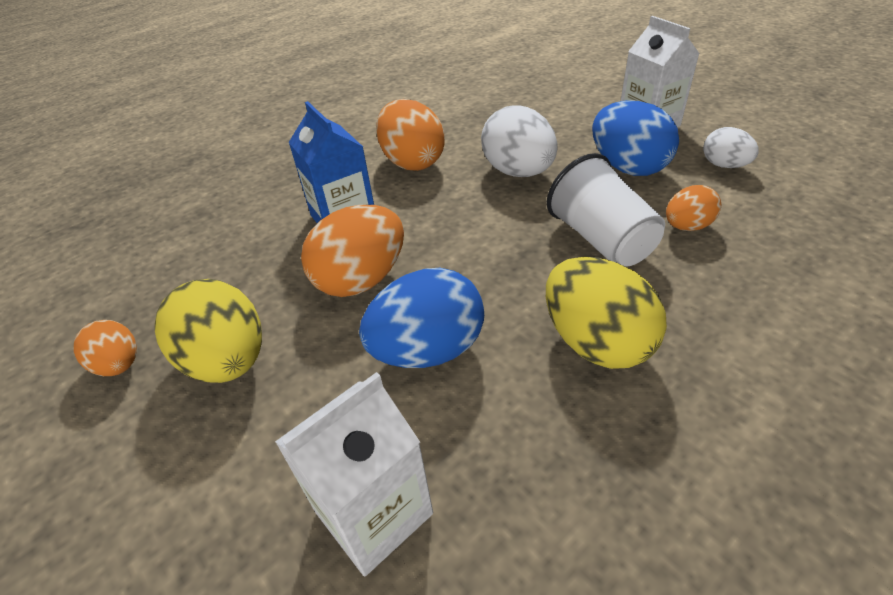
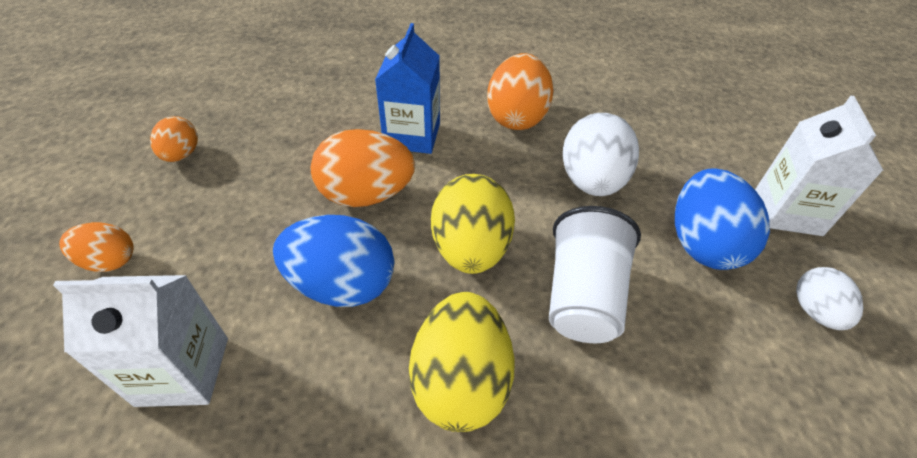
camera: 35 degrees right, 5 degrees up
(228, 361) = (230, 196): yellow egg -> yellow egg (470, 249)
(687, 226) = (682, 344): orange egg -> orange egg (109, 261)

